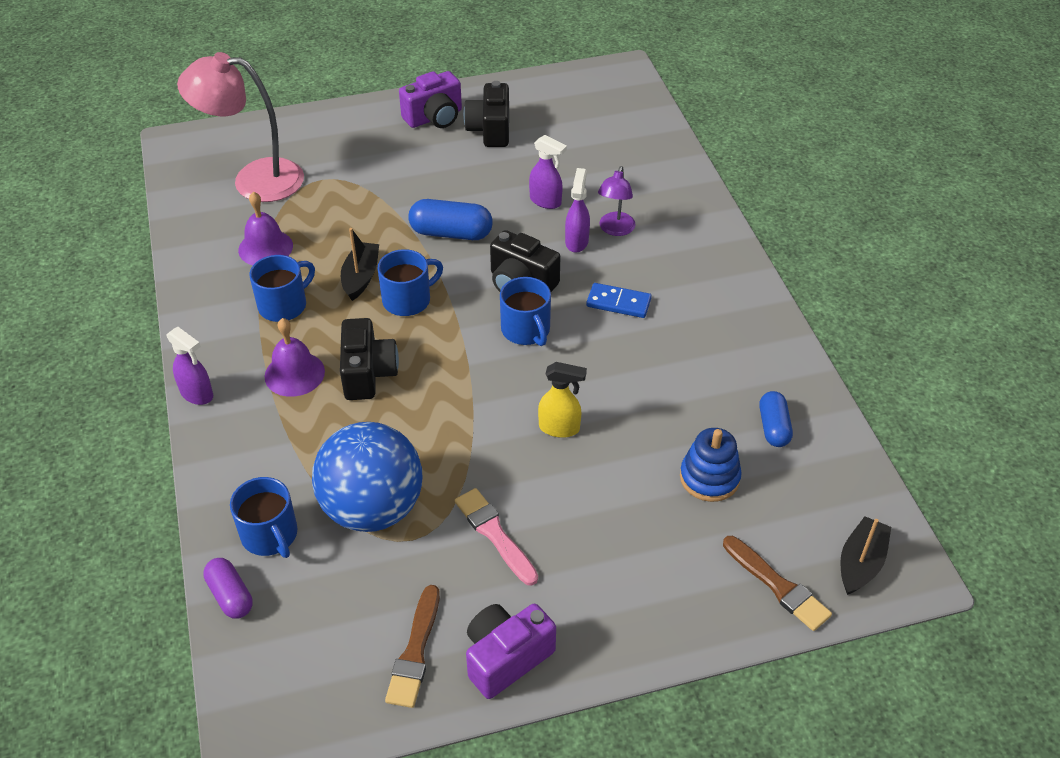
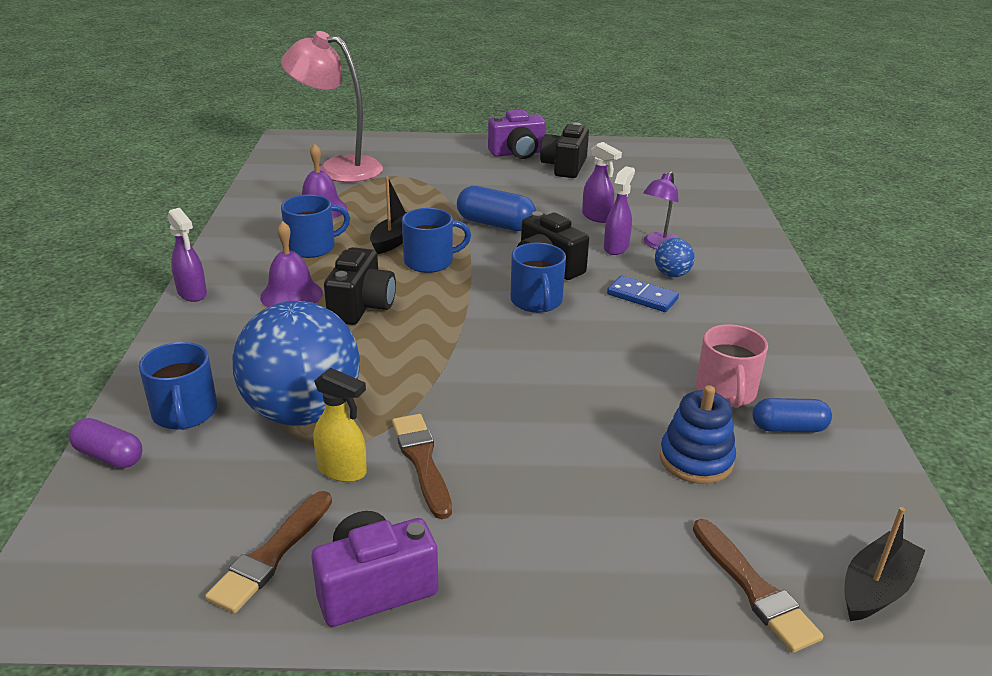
camera: 15 degrees right, 15 degrees down
(230, 595) = (109, 456): purple capsule -> purple capsule turned 45 degrees counterclockwise
(494, 534) = (422, 461): pink brush -> brown brush
(560, 428) = (538, 383): yellow spray bottle -> yellow spray bottle (343, 470)
(637, 267) = (672, 274): none -> blue ball
(716, 400) = (726, 392): none -> pink mug
(773, 427) = (788, 428): blue capsule -> blue capsule turned 75 degrees clockwise

